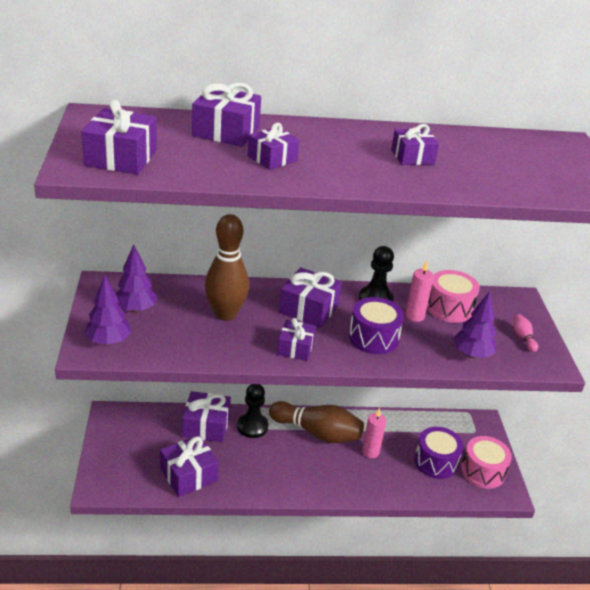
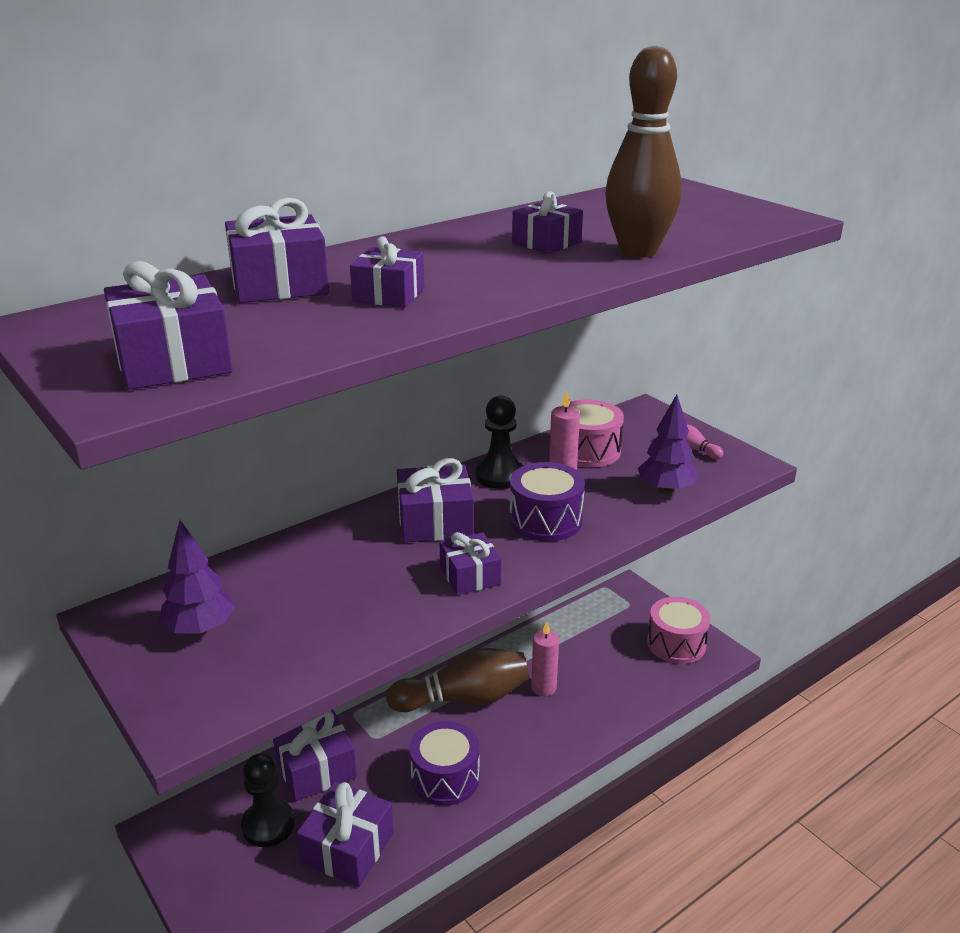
camera: 30 degrees left, 5 degrees down
(108, 341) = (203, 694): purple tree -> none
(225, 314) = (336, 576): brown bowling pin -> brown bowling pin (638, 252)
(252, 426) = (378, 735): black pawn -> black pawn (268, 825)
(435, 462) = (621, 660): purple drum -> purple drum (445, 778)

